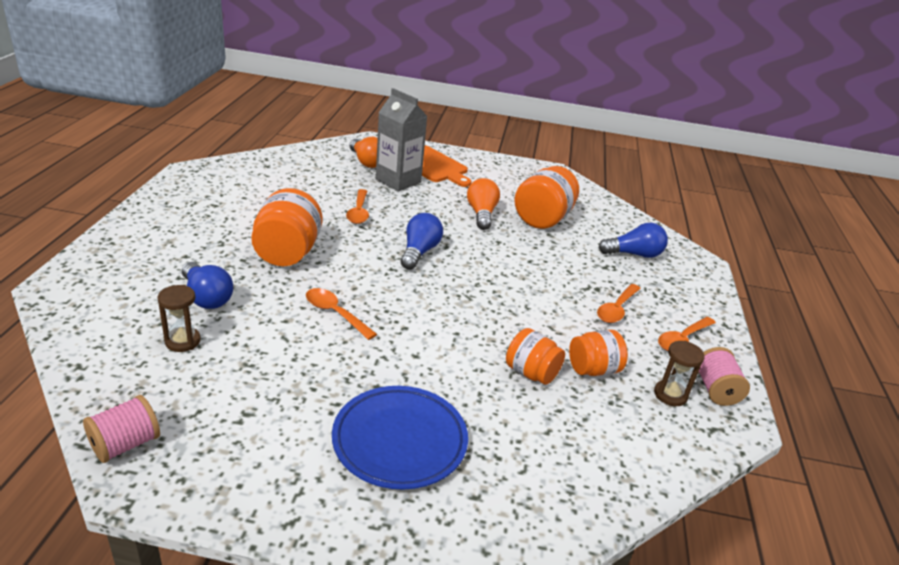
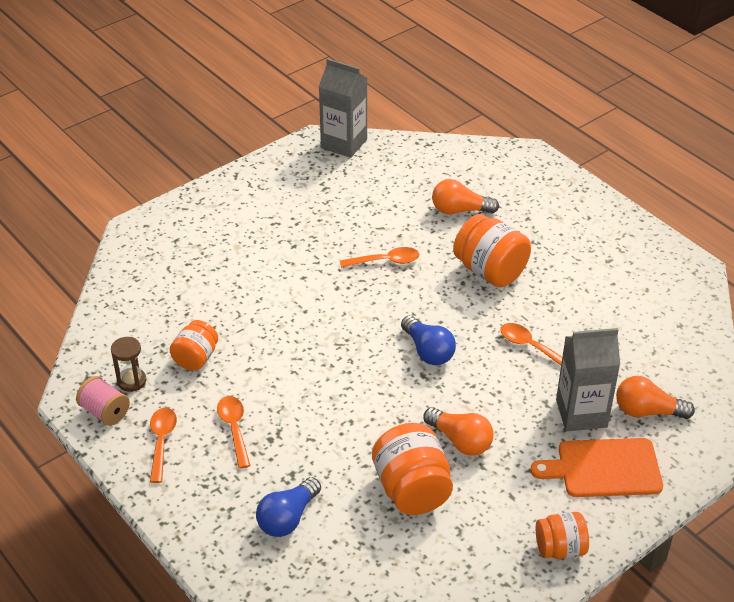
camera: 135 degrees right, 10 degrees up
(125, 444) = (344, 143): pink spool -> grey carton
(183, 341) = (417, 186): brown hourglass -> none
(206, 297) = (460, 210): blue light bulb -> orange light bulb
(399, 441) = (242, 232): blue plate -> none
(531, 373) = (228, 323): orange jar -> orange jar (560, 548)

